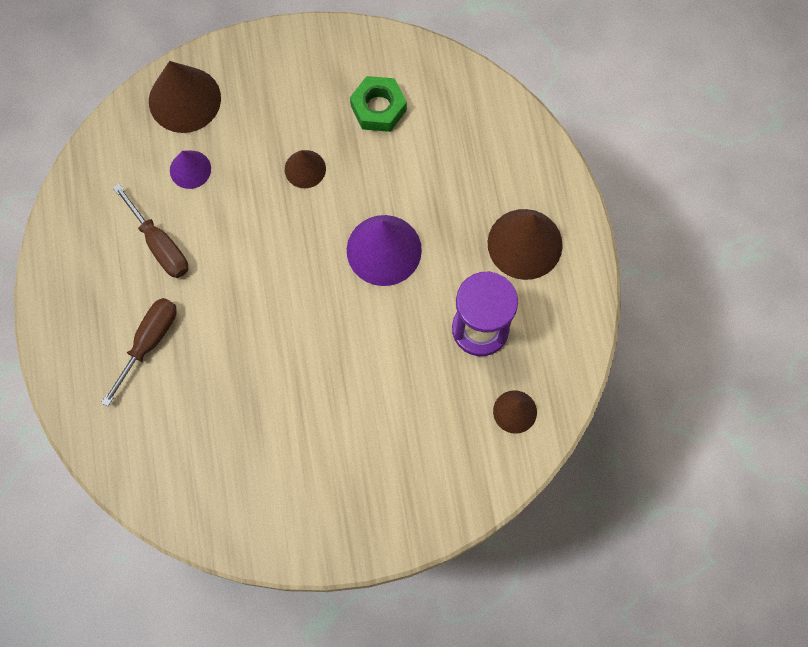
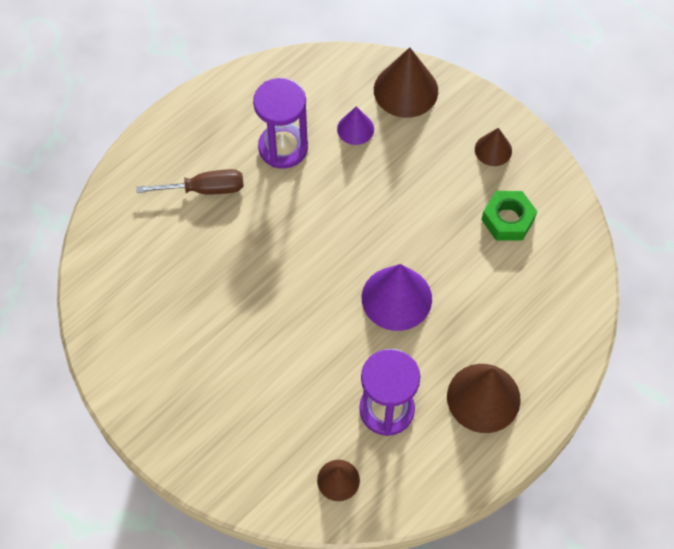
camera: 55 degrees right, 10 degrees down
(160, 245) = (283, 148): brown screwdriver -> purple hourglass
(305, 169) = (417, 202): brown cone -> brown cone (493, 150)

